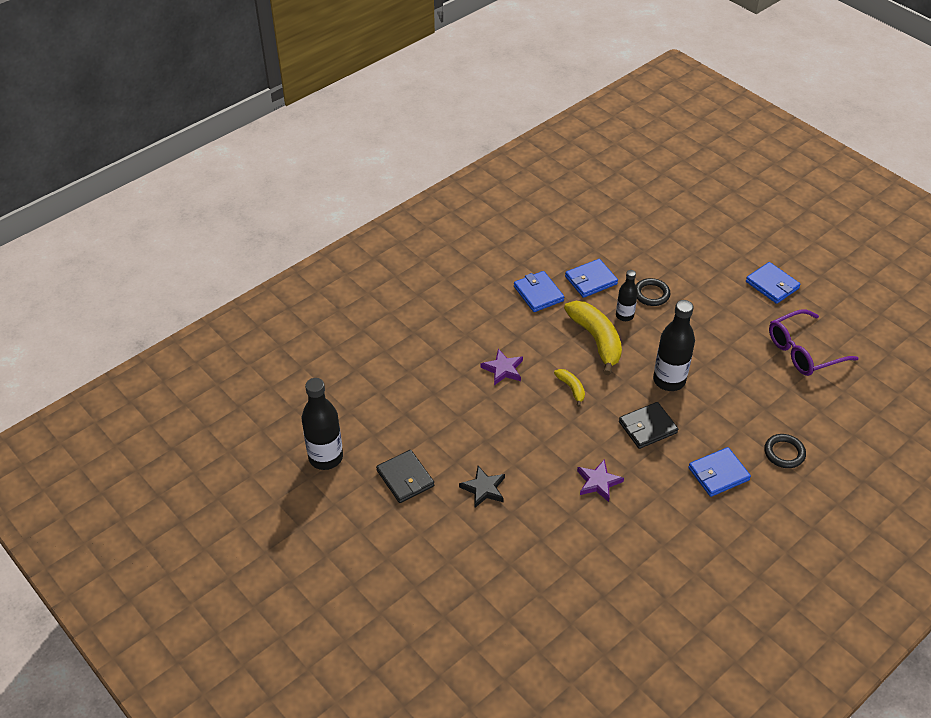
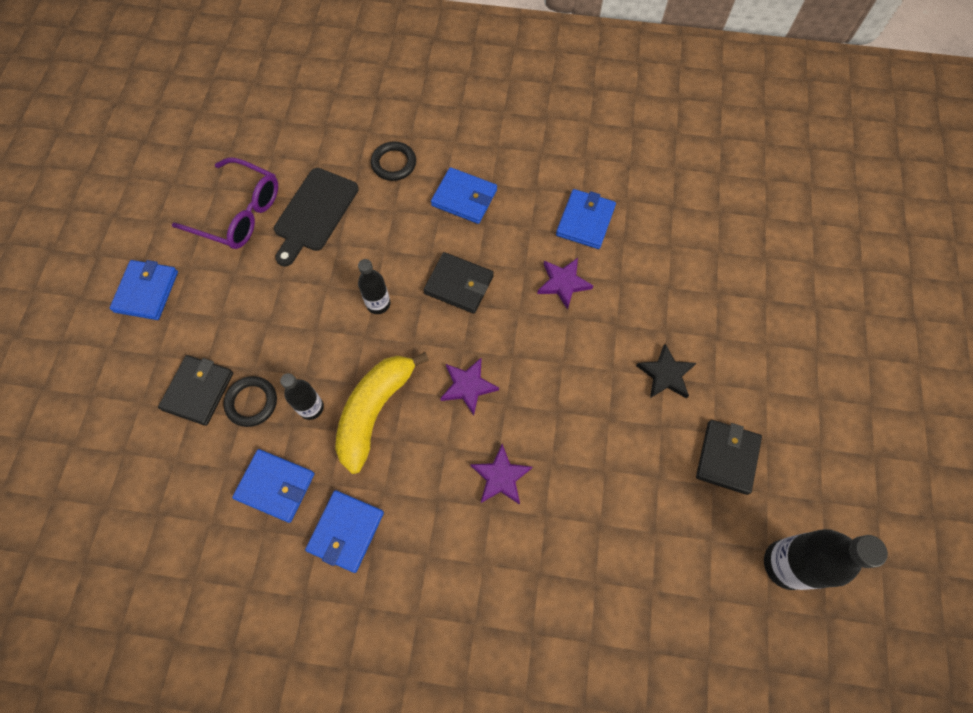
camera: 130 degrees left, 20 degrees up
(571, 388) = (468, 386): yellow banana -> purple star
(637, 530) = (585, 221): none -> blue wallet
(669, 380) = (378, 304): black bottle -> black bottle, size x0.59
(679, 277) = (198, 391): none -> black wallet
(772, 387) = (314, 213): none -> black cutting board

